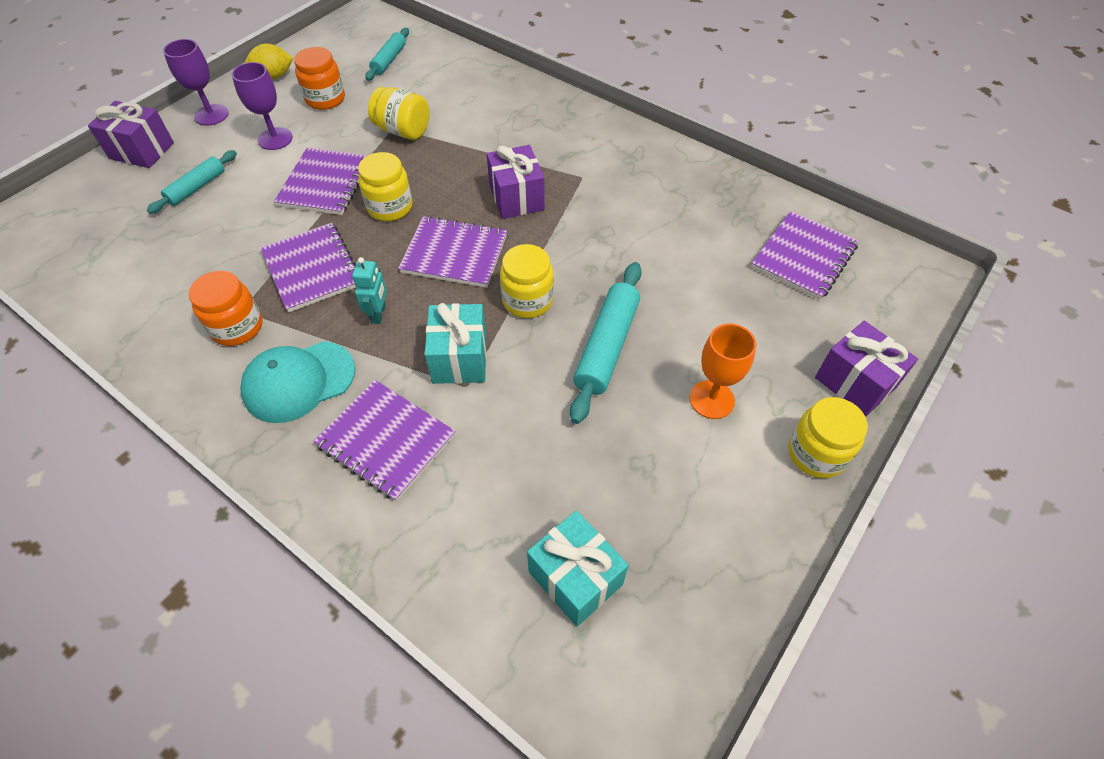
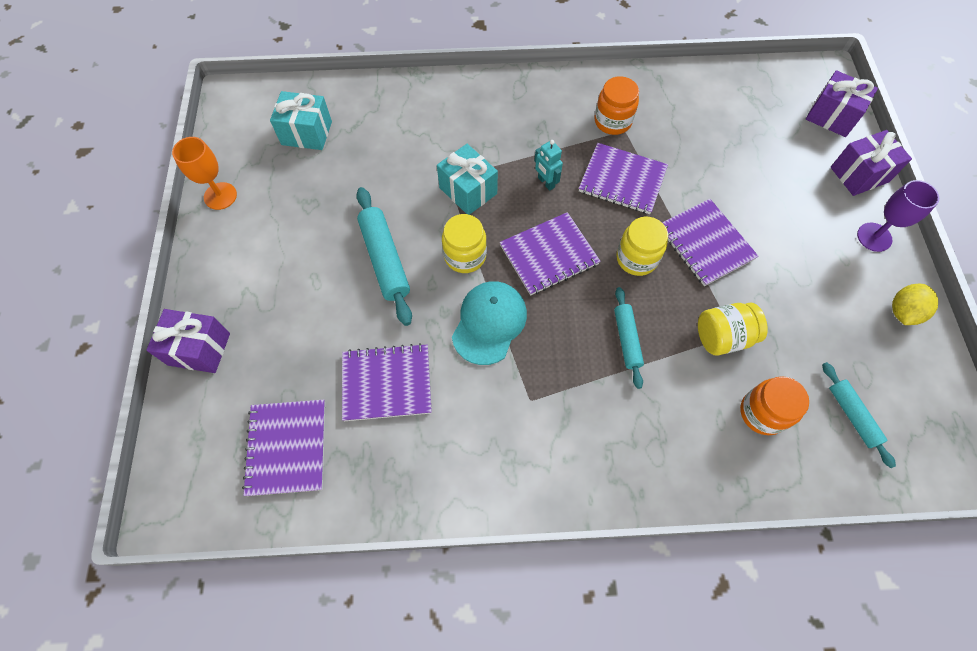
camera: 140 degrees right, 10 degrees up
(197, 187) = (777, 177): turquoise rolling pin -> turquoise rolling pin (626, 339)
(275, 139) = (797, 253): purple goblet -> none
(299, 381) = (540, 120): turquoise cap -> turquoise cap (489, 323)
(325, 99) = (827, 321): orange jar -> orange jar (762, 413)
(386, 441) = (459, 126): purple notebook -> purple notebook (387, 383)
(516, 198) = (559, 336): purple gift -> purple gift (831, 116)
(711, 399) = (292, 270): orange goblet -> orange goblet (220, 196)
(816, 453) = (207, 278): yellow jar -> none

